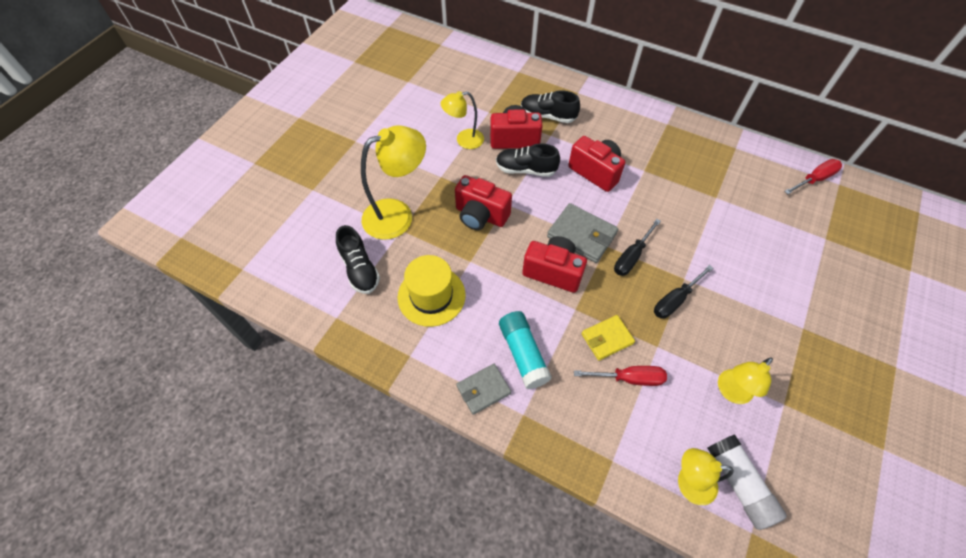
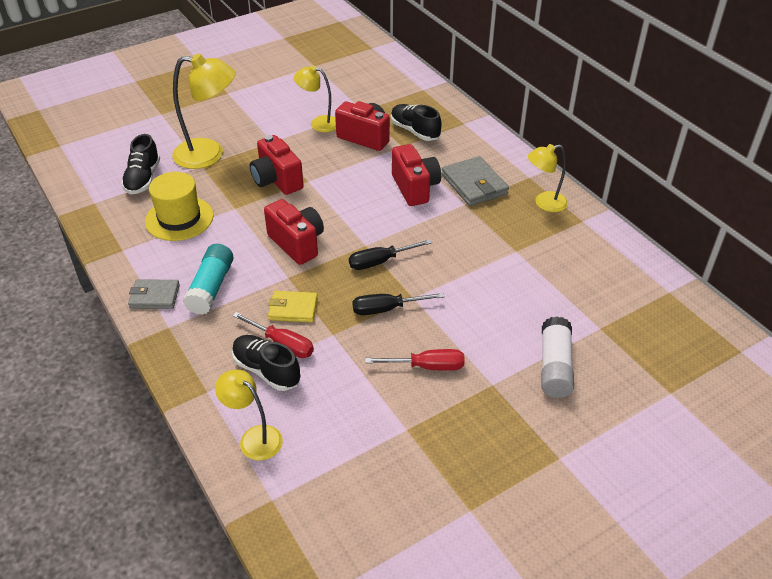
camera: 30 degrees right, 15 degrees down
(526, 169) = (351, 163): black shoe -> black shoe (266, 370)
(581, 235) = (351, 228): grey wallet -> grey wallet (474, 184)
(730, 392) = (364, 396): yellow lamp -> yellow lamp (544, 203)
(739, 484) = (298, 461): white glue stick -> white glue stick (554, 367)
(814, 179) = (643, 277): red screwdriver -> red screwdriver (427, 366)

